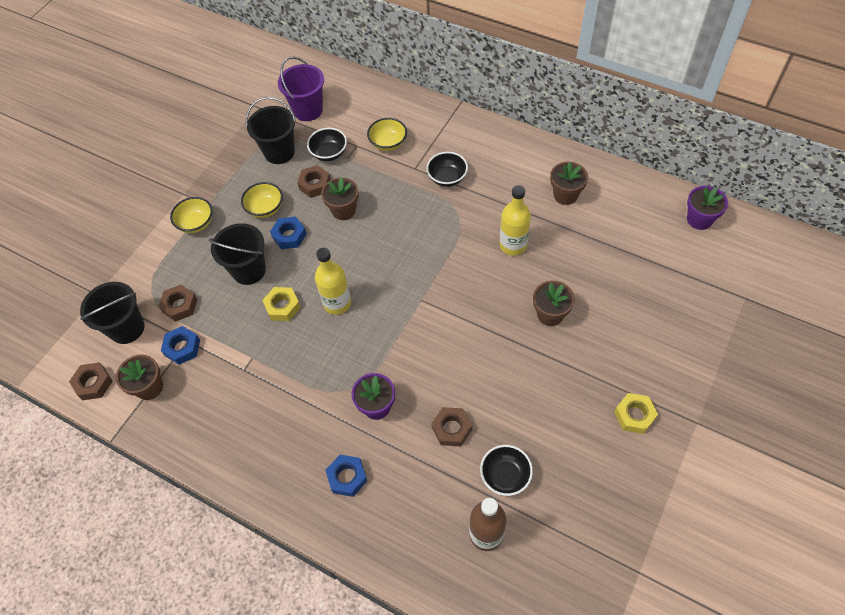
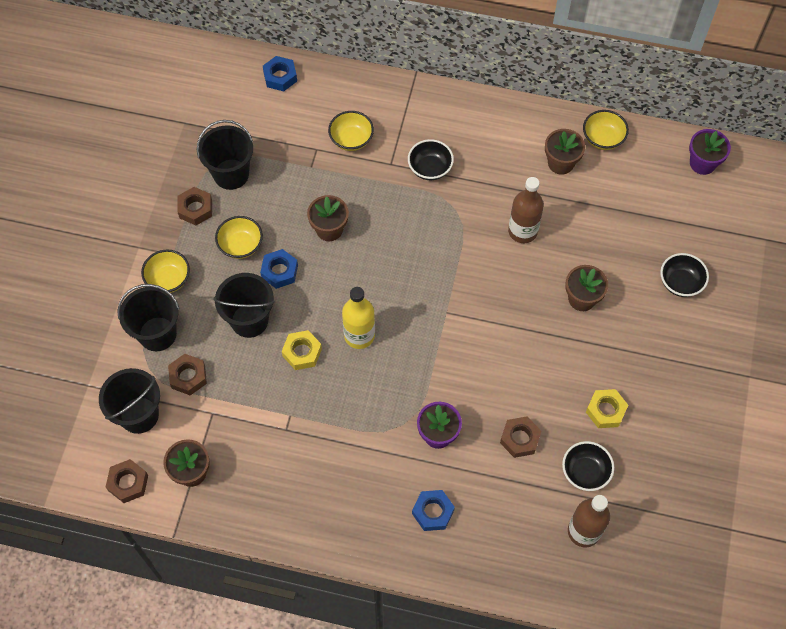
camera: 20 degrees left, 5 degrees up
(169, 265) = (157, 334): none -> black bucket
(182, 348) = (210, 422): blue nut -> blue nut (280, 77)
(308, 110) = (245, 115): purple bucket -> none
(315, 184) = (286, 205): brown nut -> brown nut (195, 209)
(329, 153) = (289, 165): black bowl -> black bowl (680, 283)
(513, 245) = (522, 231): yellow bottle -> brown bottle
(610, 182) = (602, 139): none -> yellow bowl
(634, 415) = (690, 383): yellow nut -> yellow nut (605, 411)

